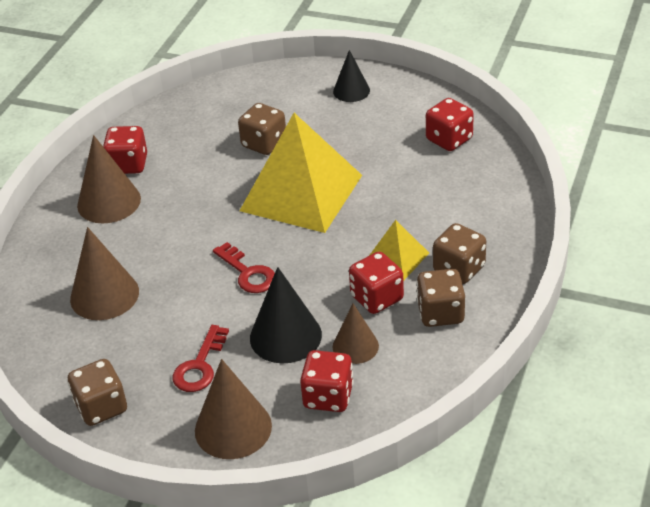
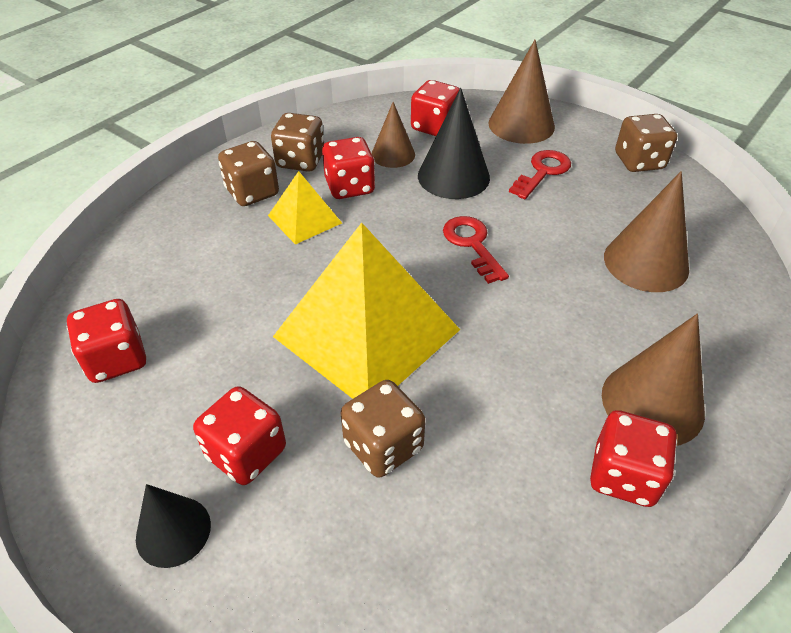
camera: 165 degrees left, 5 degrees up
(337, 123) = (246, 453): none -> red dice

